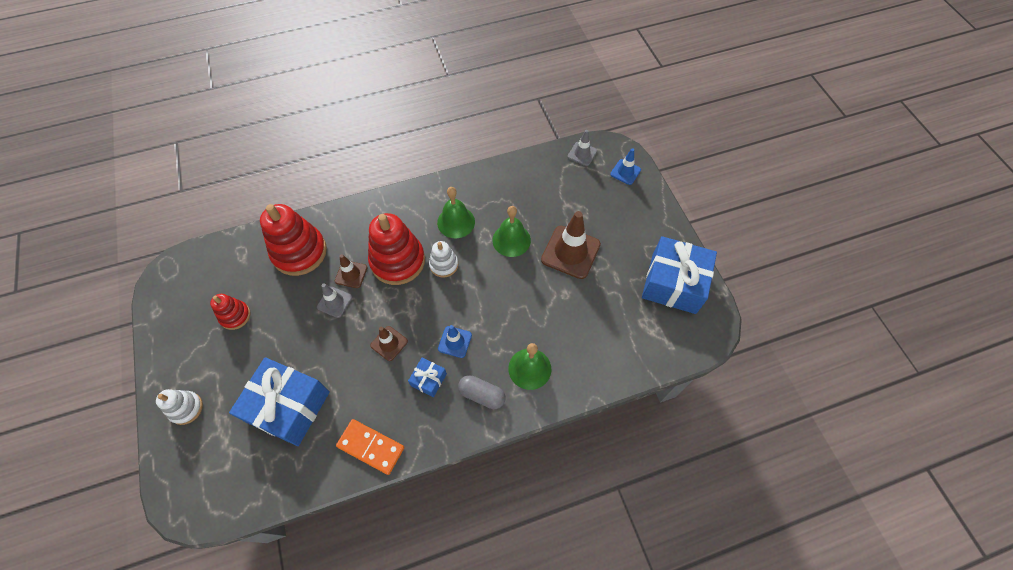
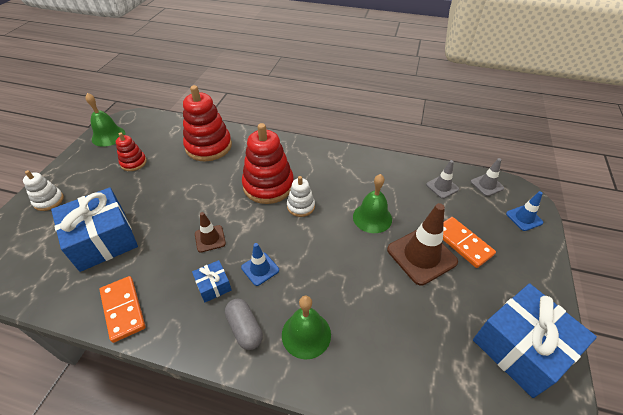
camera: 35 degrees right, 15 degrees down
(334, 302) = (200, 188): grey traffic cone -> grey traffic cone (442, 187)
(351, 274) = (228, 177): brown traffic cone -> none
(456, 222) = (335, 182): green bell -> green bell (108, 136)
(593, 222) = (462, 243): none -> orange domino

